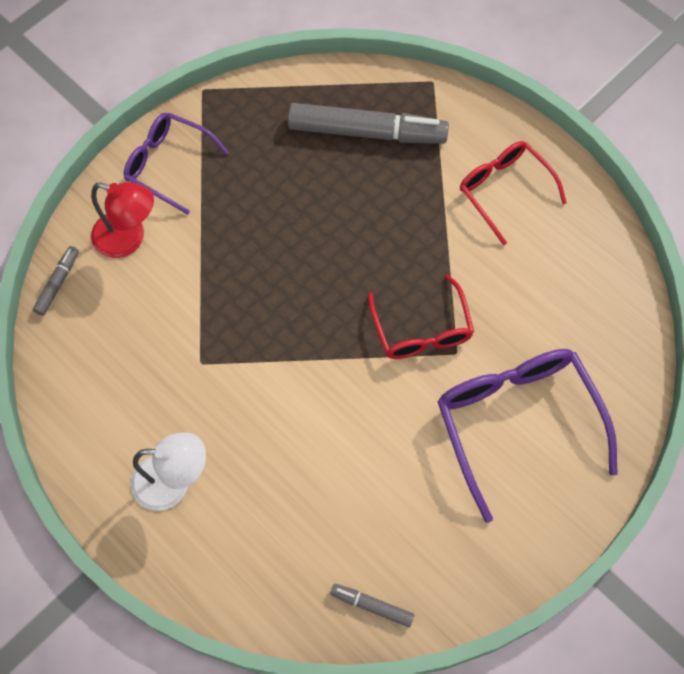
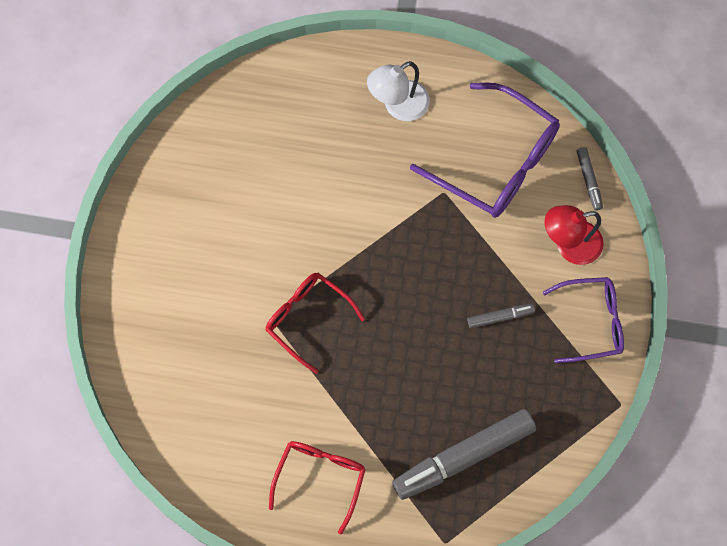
camera: 145 degrees right, 5 degrees up
(372, 606) = (217, 116): grey marker -> grey marker (500, 317)
(504, 190) = (320, 478): red glasses -> red glasses turned 90 degrees counterclockwise
(517, 422) = (196, 295): purple glasses -> purple glasses (497, 162)

